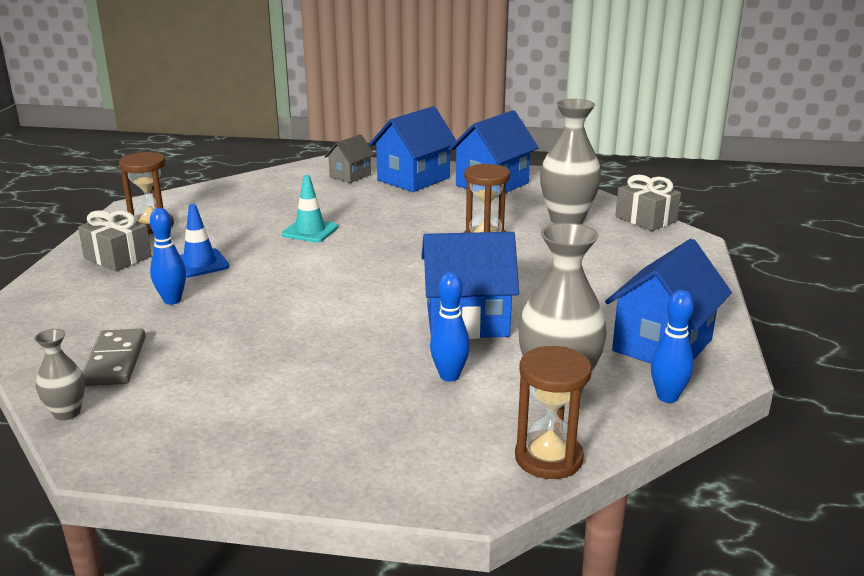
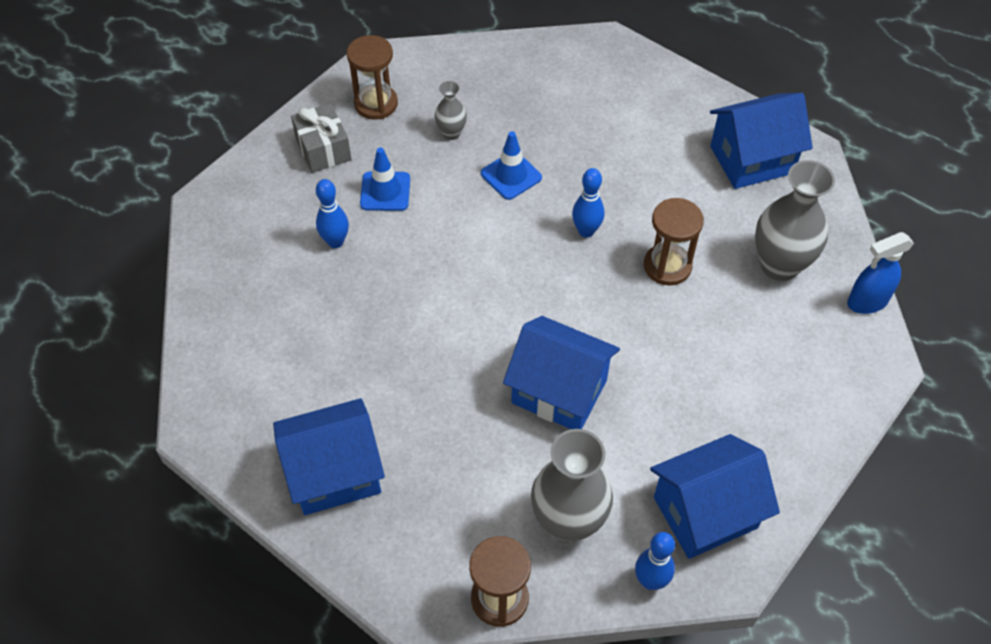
camera: 30 degrees right, 30 degrees up
(67, 413) = (196, 363): grey vase -> grey vase (451, 133)
(115, 361) = (255, 311): grey domino -> none
(310, 231) = (511, 175): turquoise traffic cone -> blue traffic cone
(350, 176) = (613, 80): grey house -> none
(413, 179) = (674, 114): blue house -> blue house (334, 473)
(449, 376) = (493, 460): blue bowling pin -> blue bowling pin (586, 231)
(646, 219) = (867, 302): grey gift -> blue spray bottle

